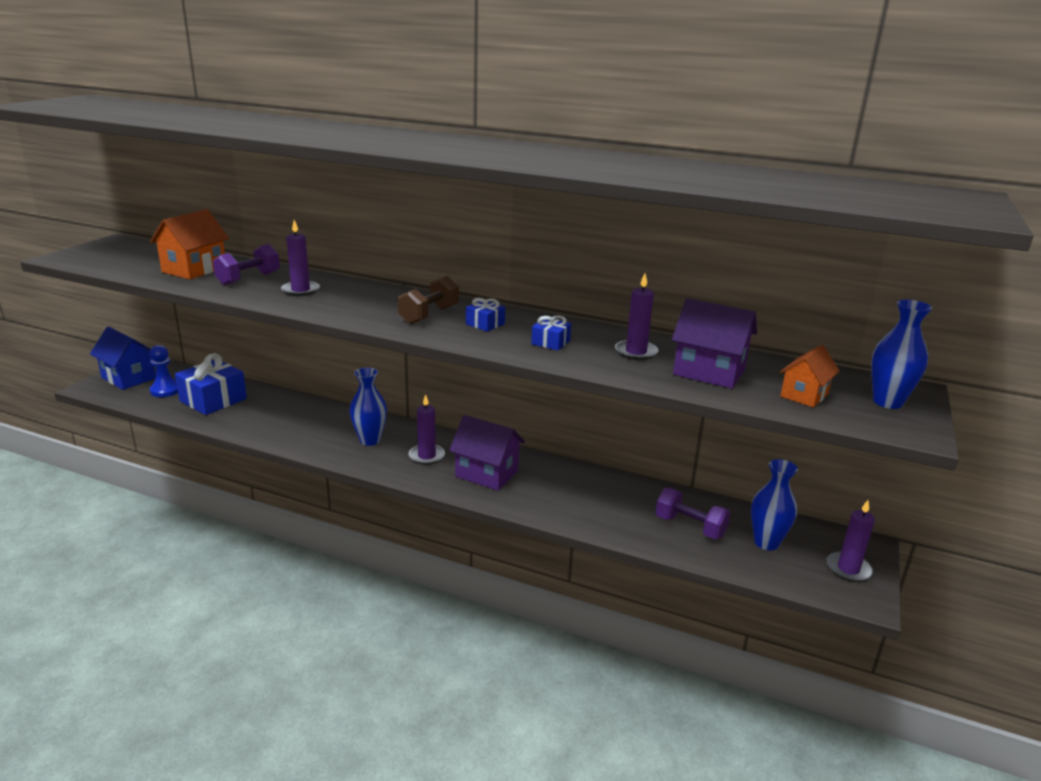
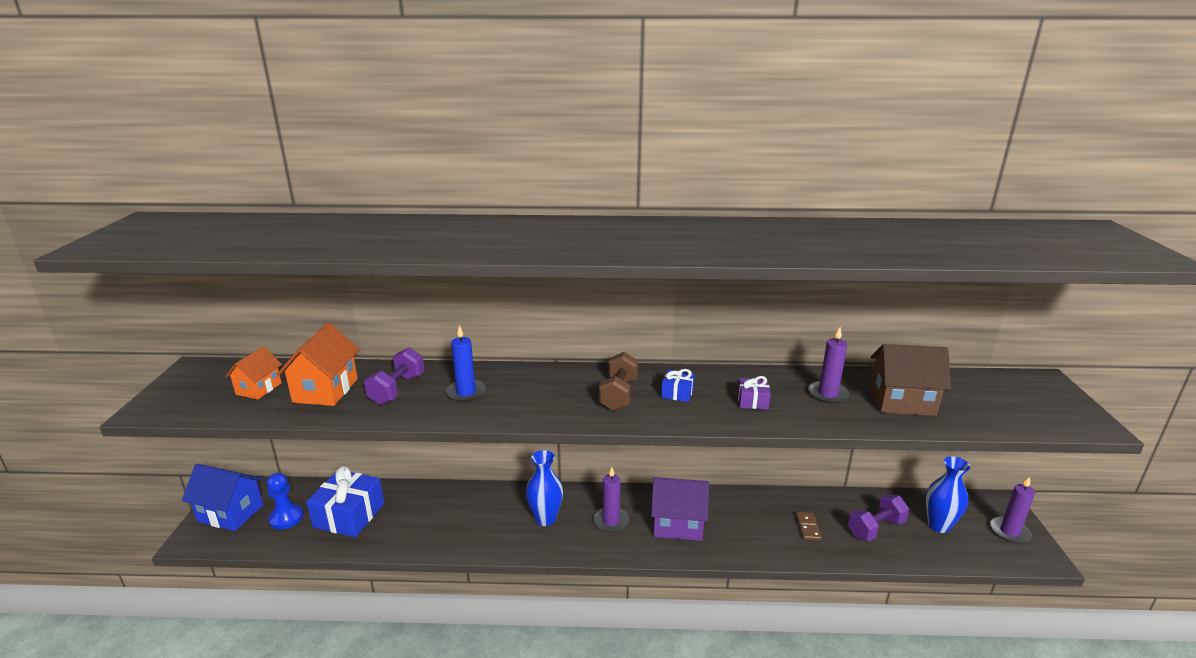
camera: 20 degrees left, 0 degrees up
(300, 290) = (466, 392): purple candle -> blue candle
(550, 342) = (752, 401): blue gift -> purple gift
(616, 508) = (807, 527): none -> brown domino
(690, 527) = (875, 528): purple dumbbell -> purple dumbbell turned 45 degrees counterclockwise
(709, 372) = (902, 402): purple house -> brown house
(804, 395) = (989, 408): orange house -> orange house (259, 389)
(887, 402) = (1046, 399): blue vase -> none

